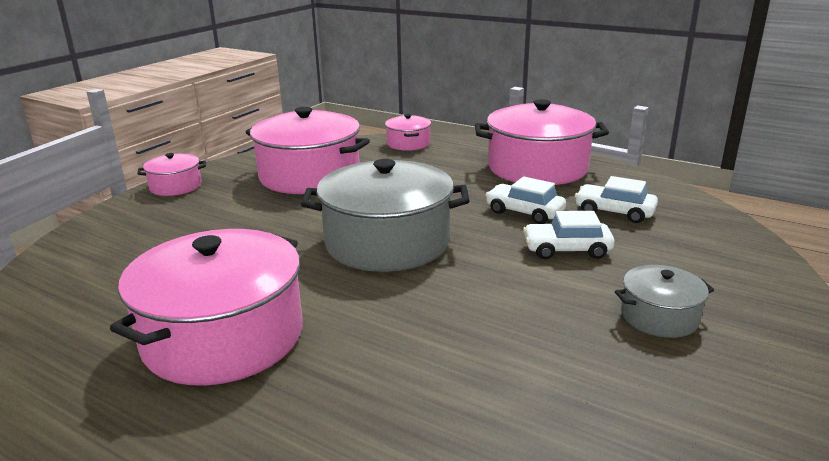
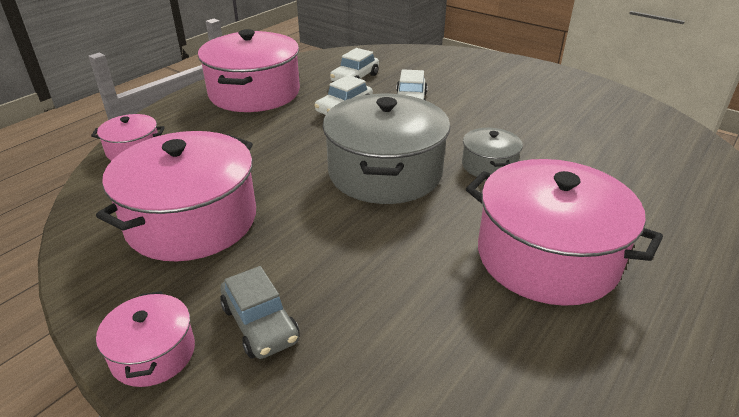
camera: 85 degrees left, 10 degrees up
(187, 211) = (260, 324): none -> grey car
(659, 316) = (494, 89): grey pot -> grey pot (489, 165)

